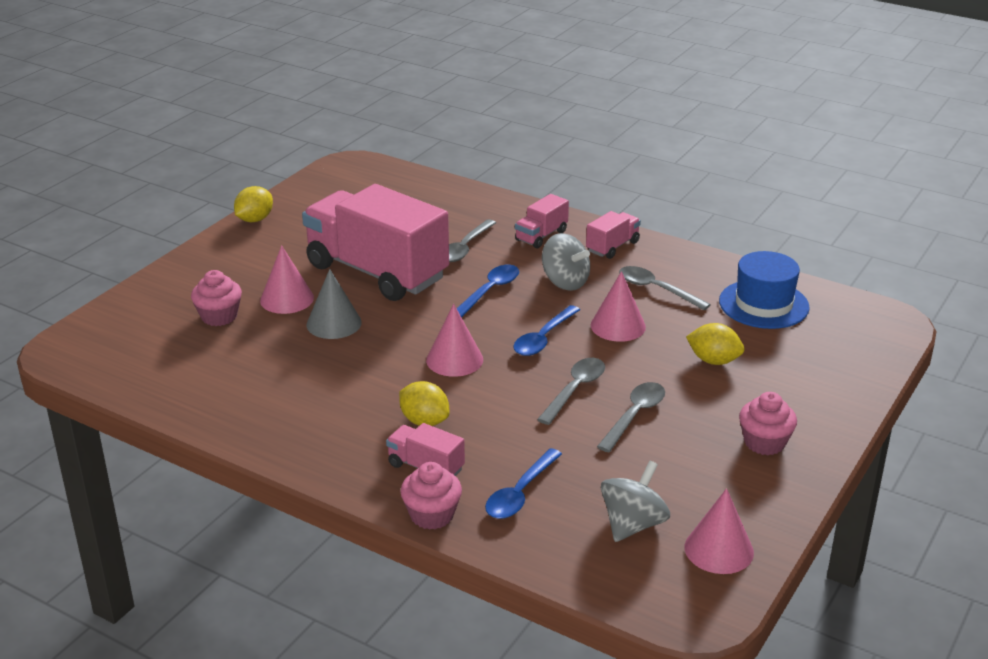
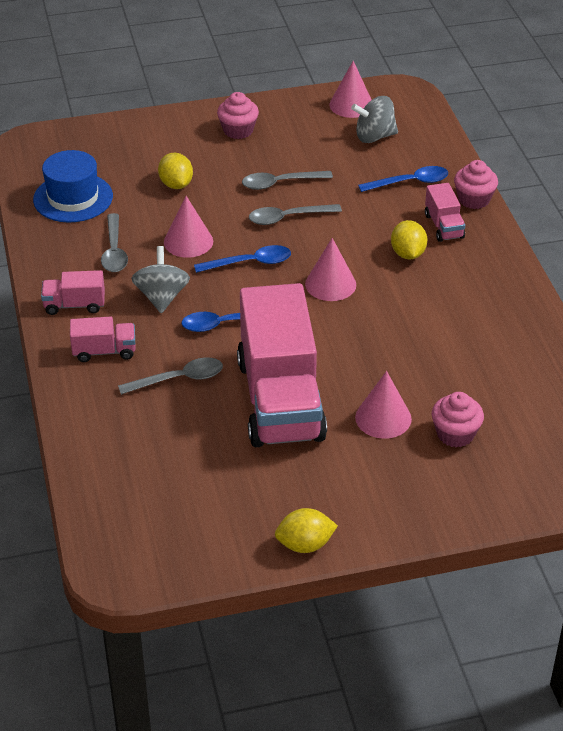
camera: 135 degrees left, 10 degrees up
(334, 323) = (375, 368): grey cone -> none

